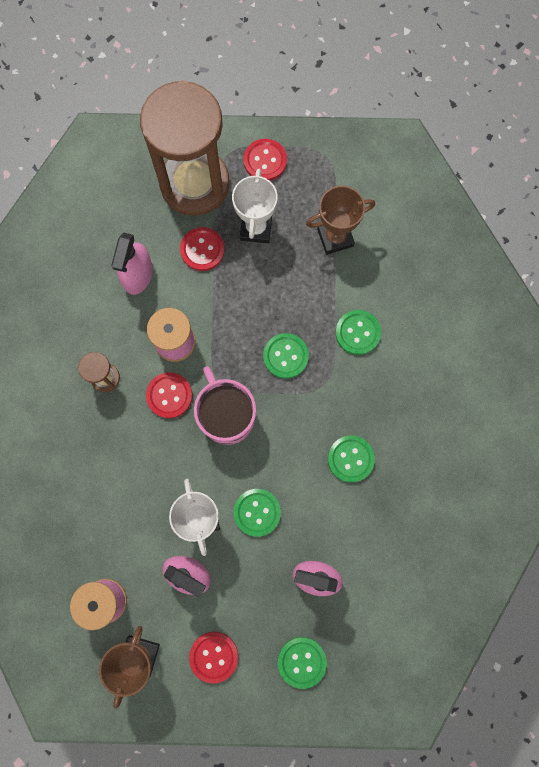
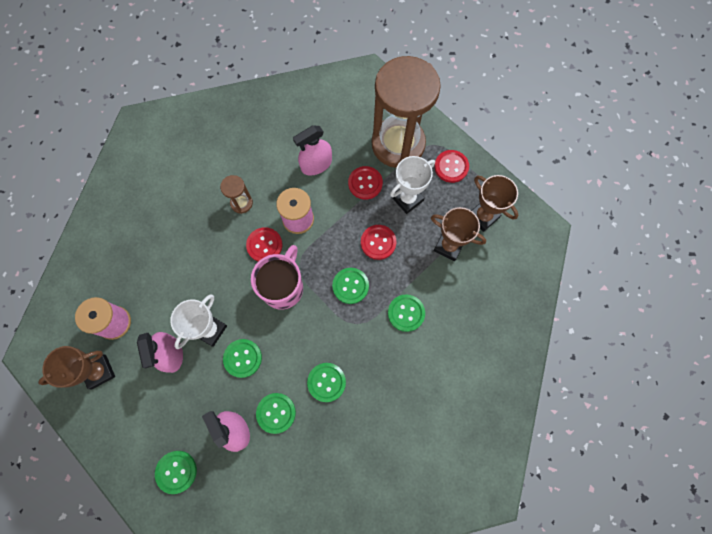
camera: 45 degrees right, 5 degrees down
(213, 656) = (134, 415): red button -> red button (378, 242)
(335, 527) = (276, 413): none -> green button
(338, 181) = (483, 216): none -> brown trophy

